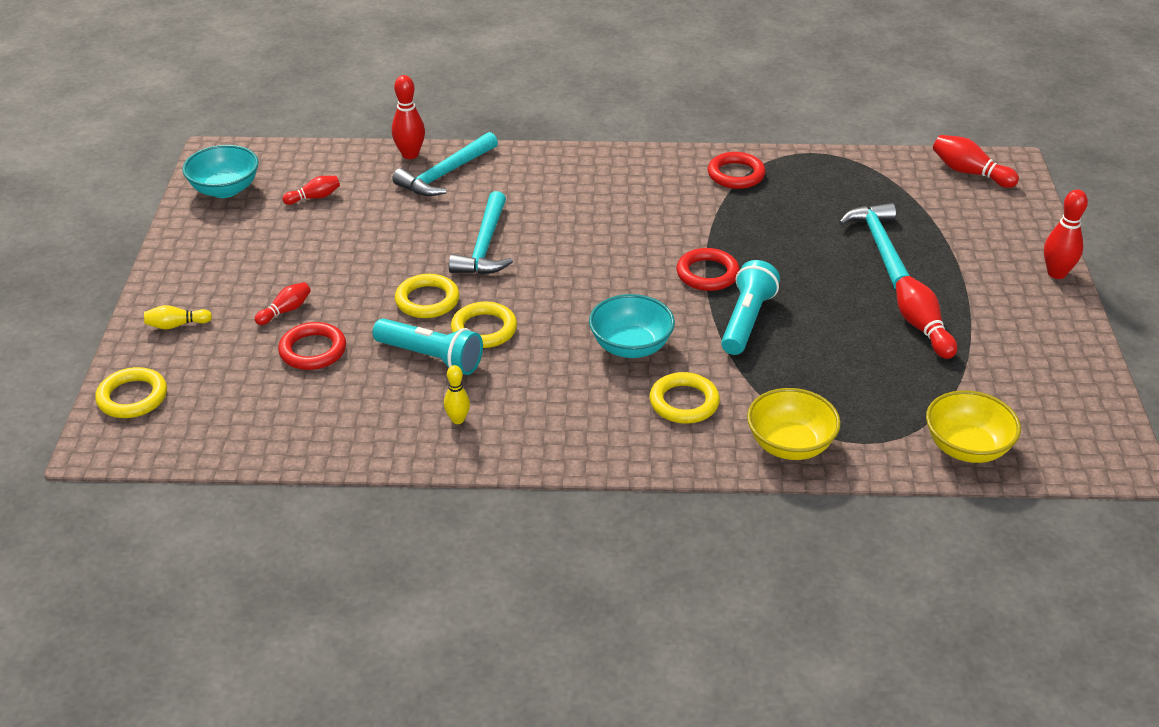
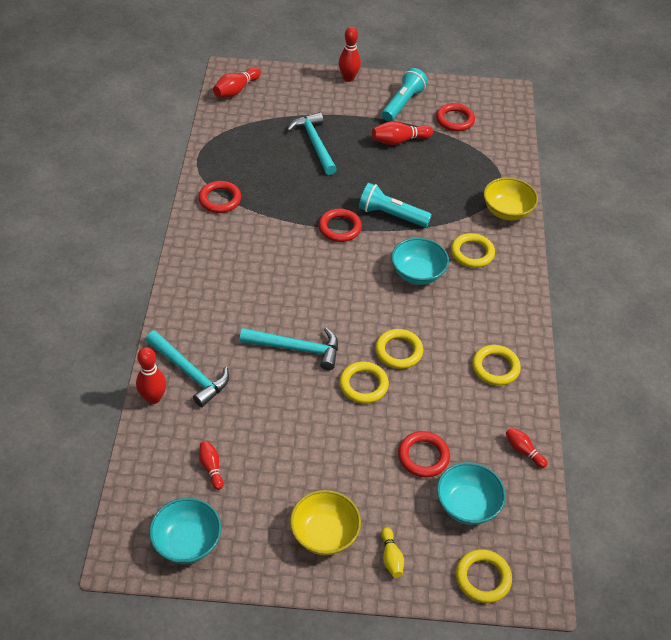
camera: 90 degrees left, 10 degrees up
(236, 387) = (467, 505): none -> turquoise bowl
(285, 311) = (373, 478): red bowling pin -> red bowling pin (523, 451)
(431, 357) = (430, 382): turquoise flashlight -> turquoise flashlight (402, 103)
(458, 419) = (495, 367): yellow bowling pin -> yellow ring
(880, 246) = (315, 143): turquoise hammer -> turquoise hammer turned 75 degrees clockwise
(966, 448) = (503, 143): yellow bowl -> yellow bowl (324, 534)
(1004, 390) = (455, 120): none -> red ring

